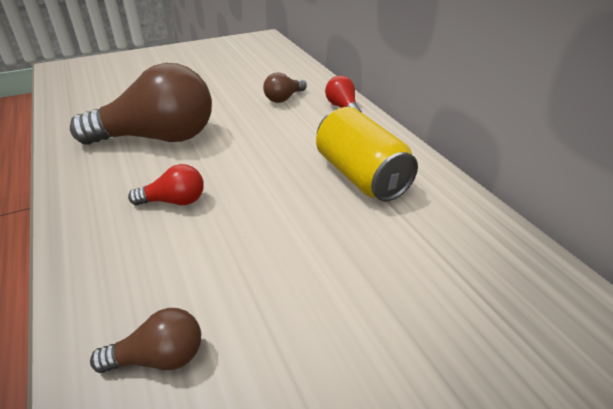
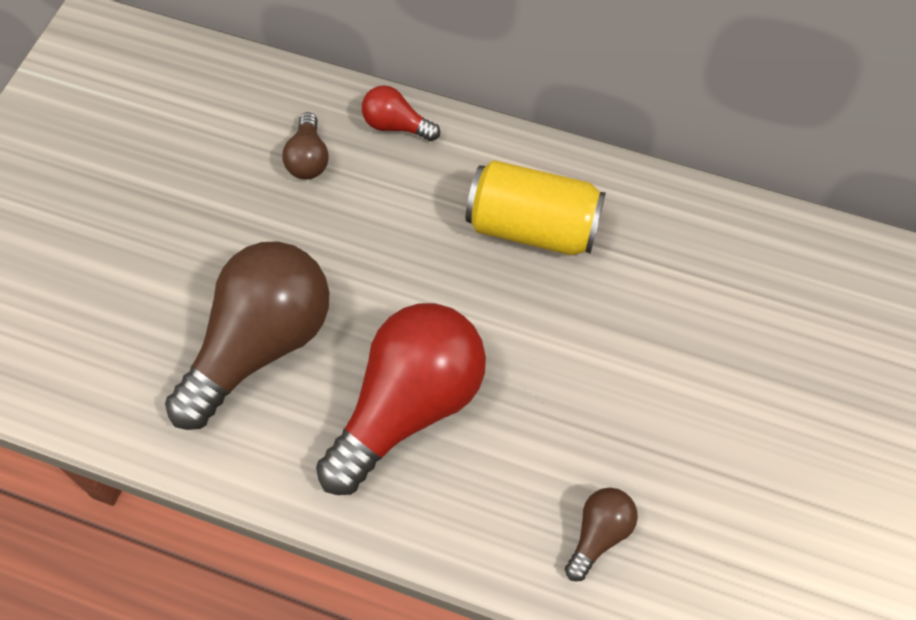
camera: 45 degrees left, 25 degrees up
(174, 201) = (409, 406): red light bulb -> red light bulb, size x2.23

